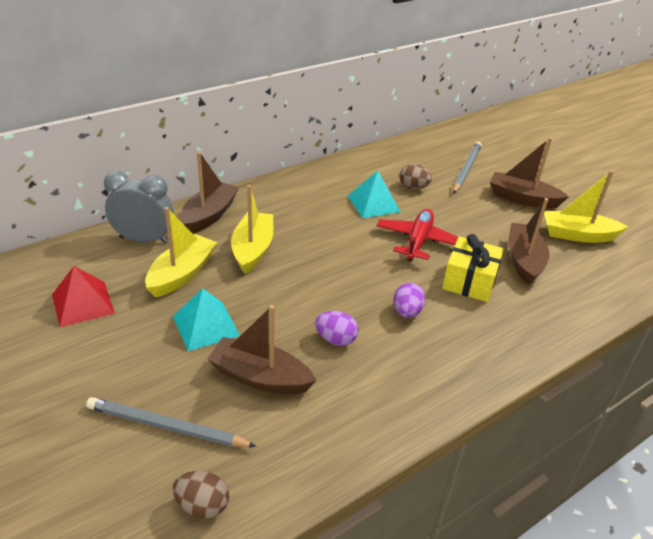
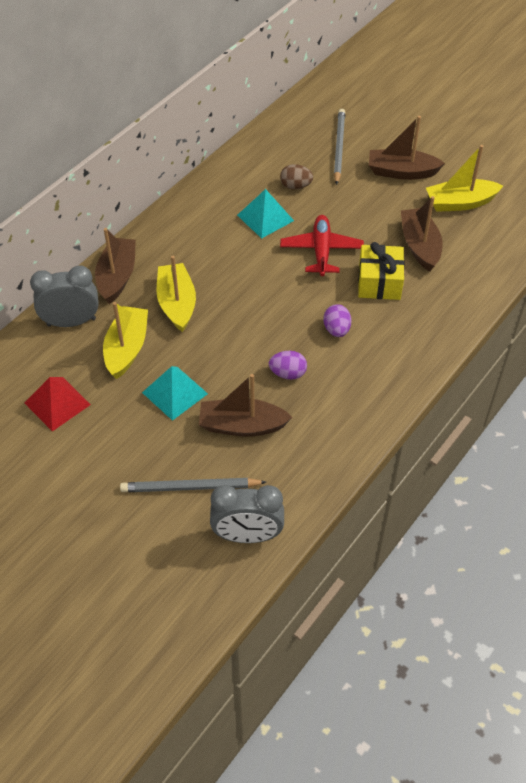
camera: 15 degrees left, 15 degrees up
(202, 505) = (247, 535): brown egg -> grey clock

